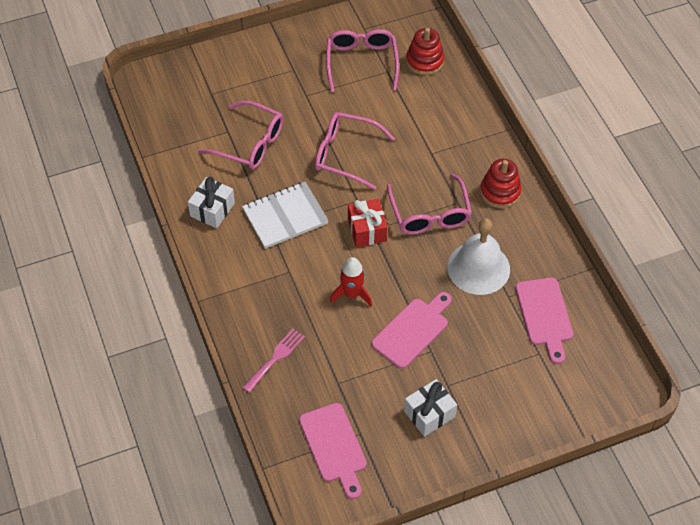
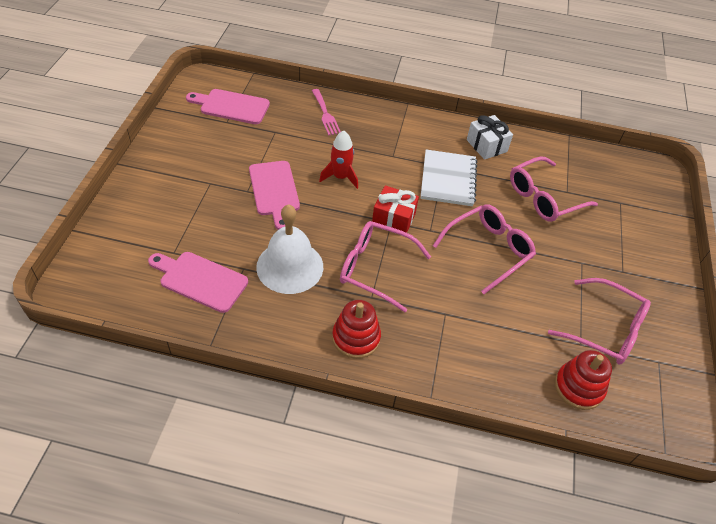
camera: 120 degrees right, 5 degrees down
(429, 414) = (200, 161): white gift -> none

